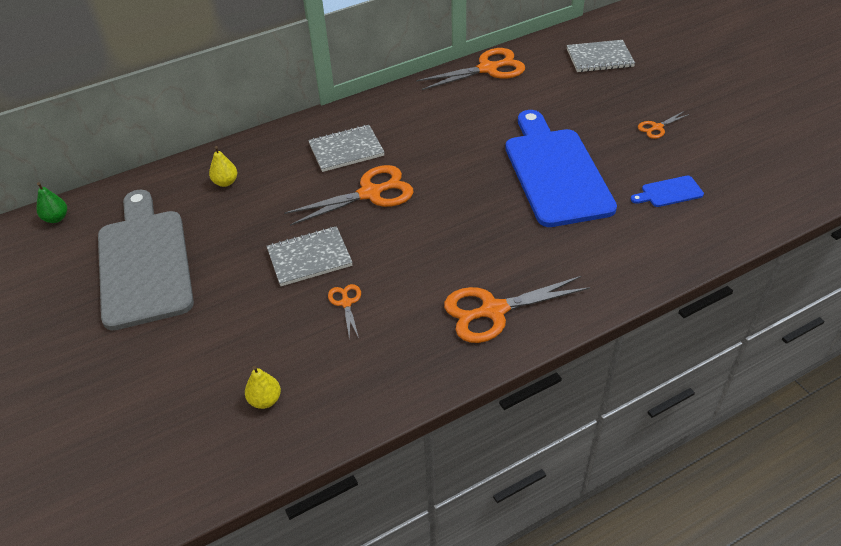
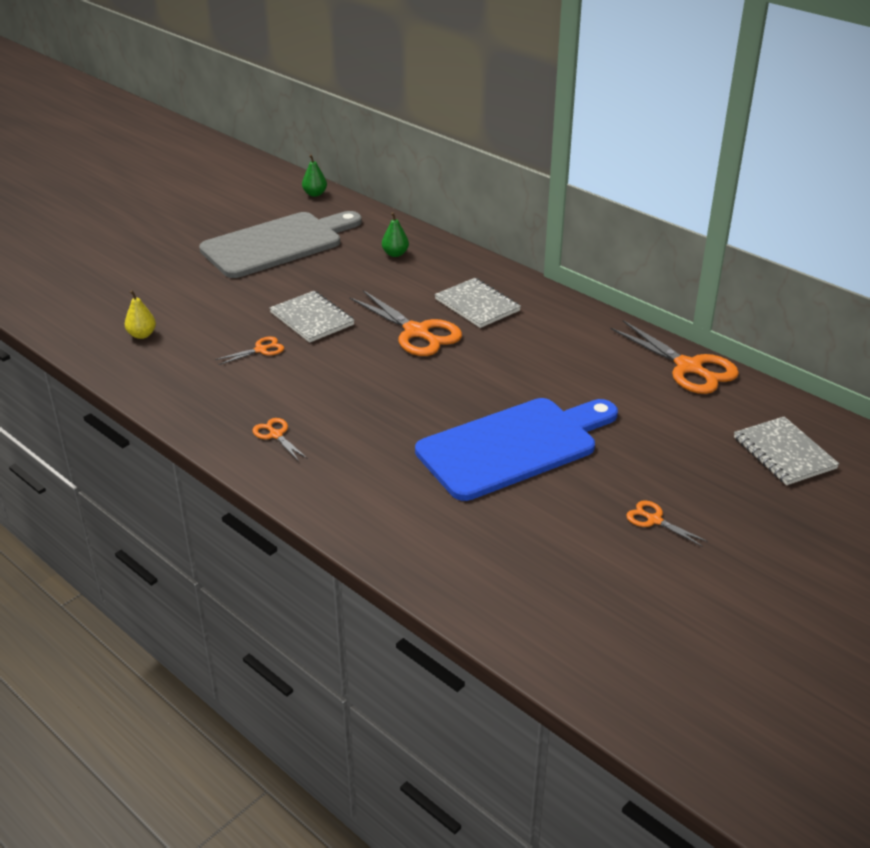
camera: 70 degrees right, 10 degrees down
(225, 182) = (395, 254): yellow pear -> green pear
(493, 310) = (276, 435): orange scissors -> orange scissors, size x0.49
(669, 192) = (521, 541): blue cutting board -> none

